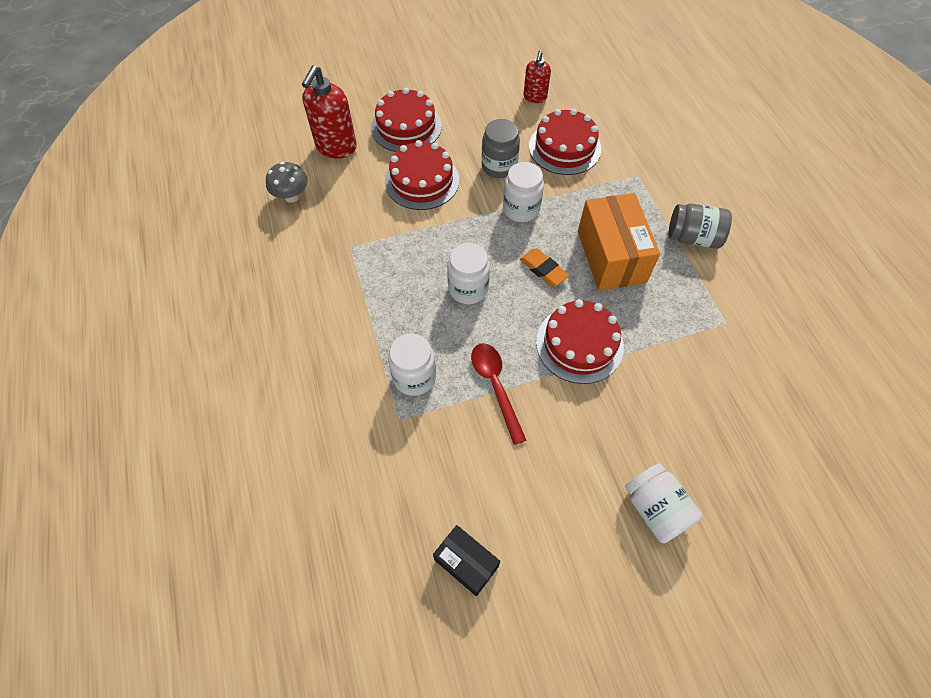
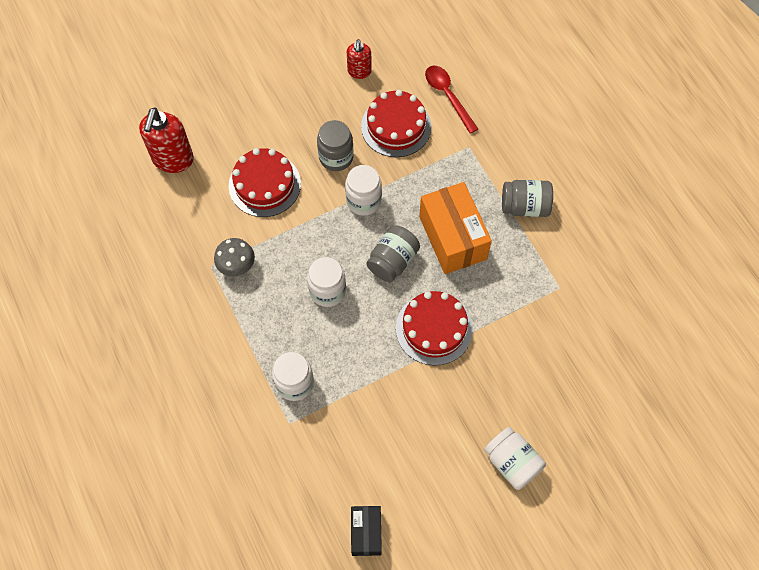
camera: 10 degrees left, 5 degrees up
(291, 196) = (142, 221): grey mushroom -> grey mushroom (237, 266)
(406, 127) = (237, 125): red cake -> none
(466, 563) = (366, 533): black box -> black box turned 60 degrees clockwise
(495, 386) = (367, 380): red spoon -> red spoon (448, 96)
(543, 270) = (393, 261): orange eraser -> grey jar

